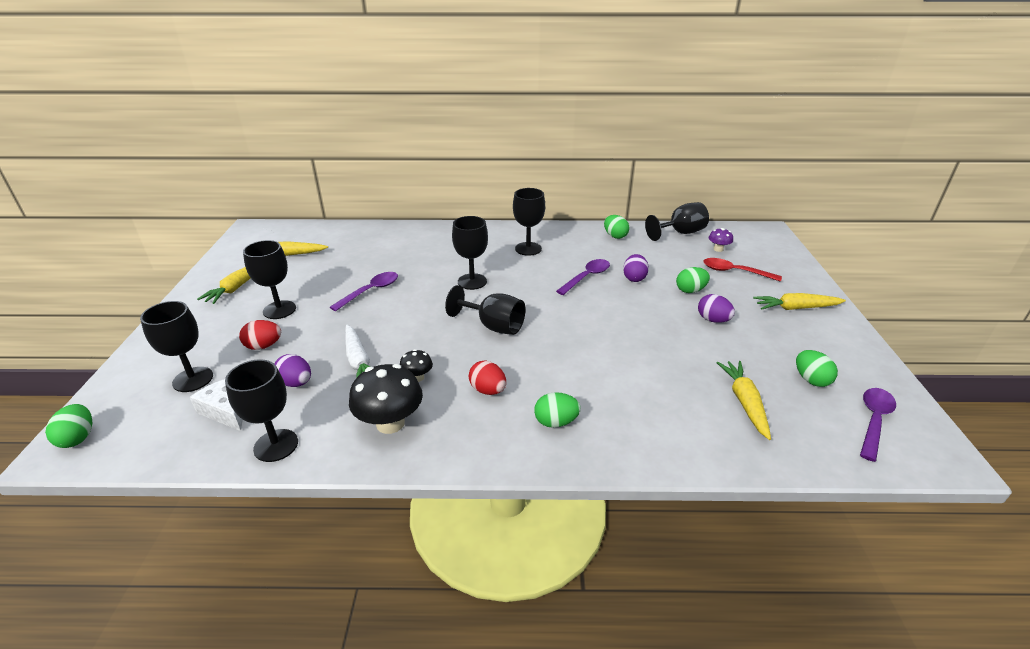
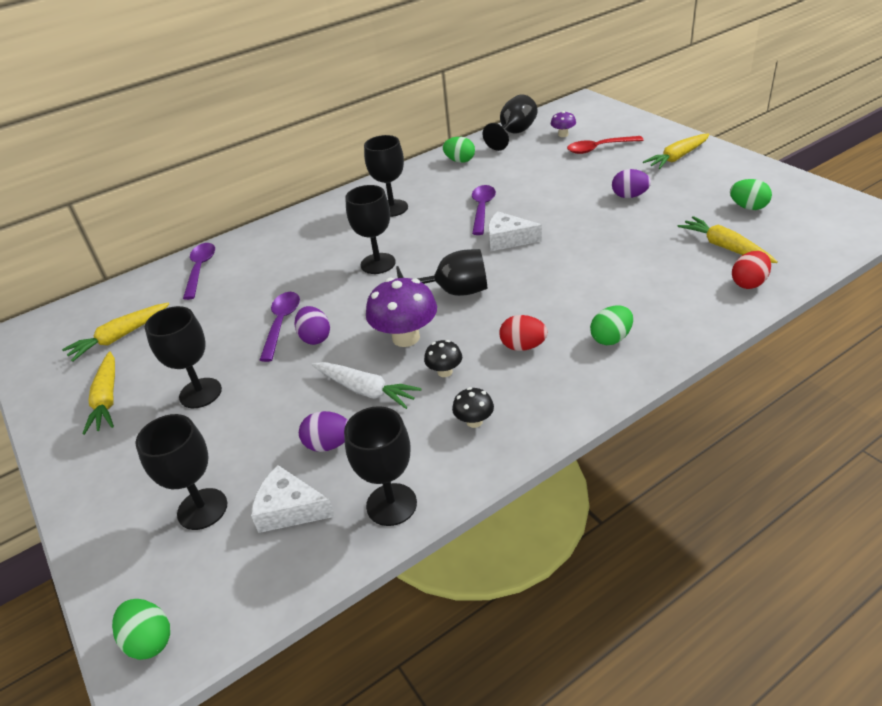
camera: 30 degrees left, 5 degrees up
(263, 346) = (237, 434): red egg -> red egg (749, 283)
(390, 423) = (474, 421): black mushroom -> black mushroom, size x0.51
(425, 340) = (406, 337): none -> purple mushroom
(576, 308) = (508, 239): none -> white cheese
(634, 278) = (524, 191): purple egg -> purple egg (315, 338)
(690, 290) = (583, 180): green egg -> none
(873, 421) = (816, 215): purple spoon -> purple spoon (200, 269)

